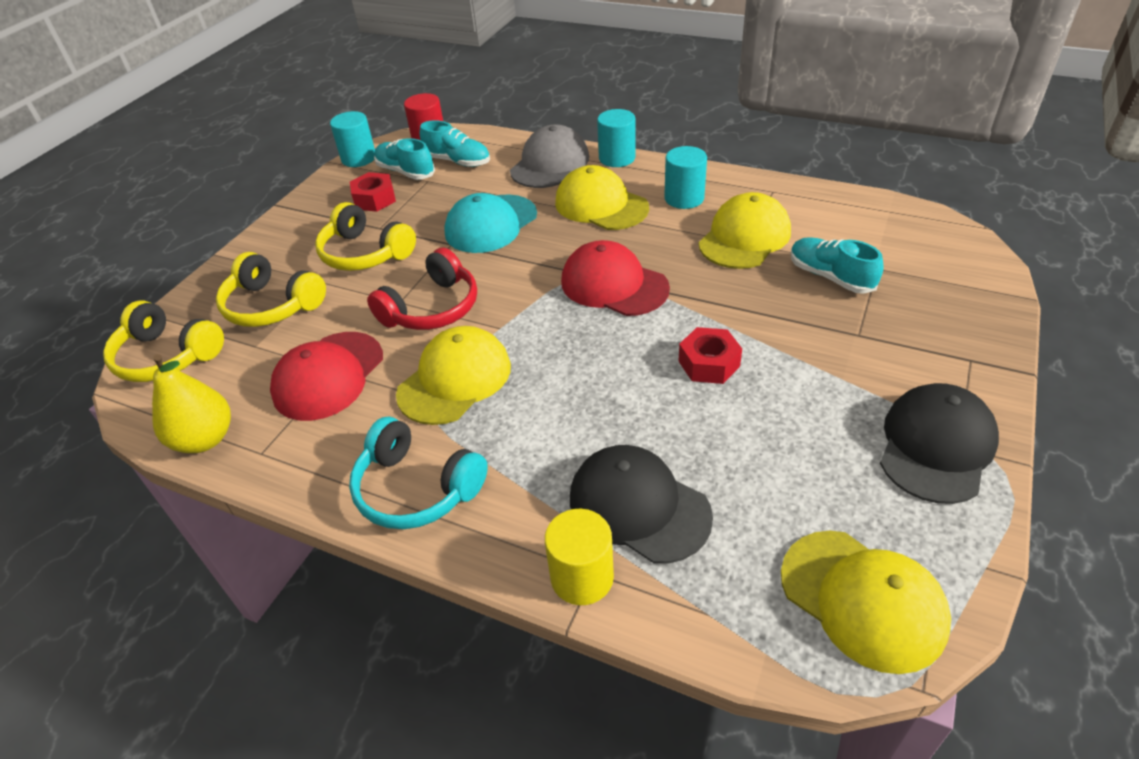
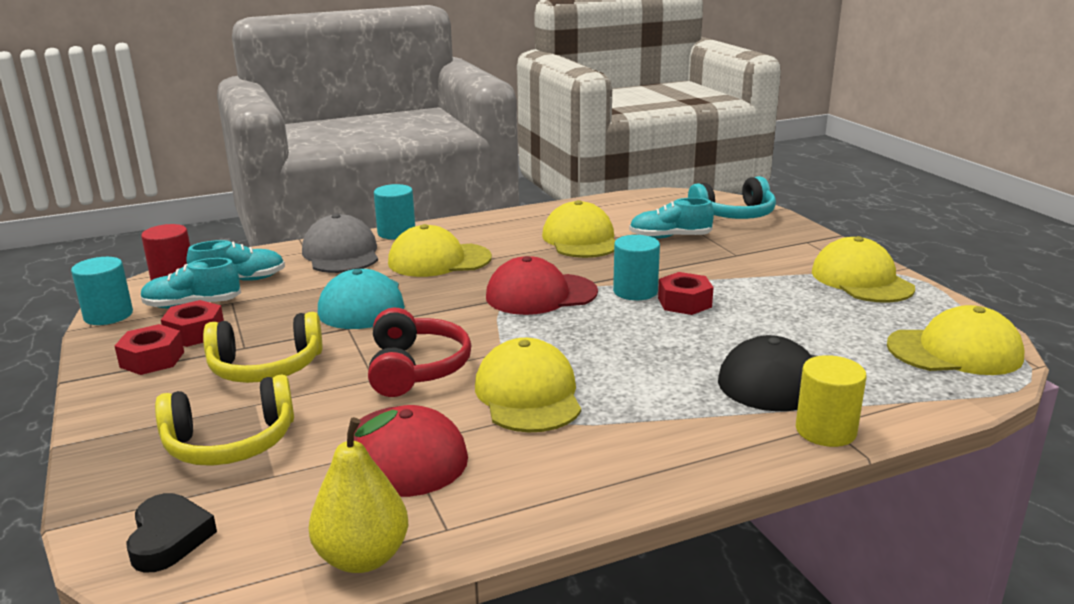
camera: 50 degrees left, 20 degrees down
(167, 356) = (169, 538): yellow headphones -> black heart
(329, 211) = (152, 359): none -> red nut
(416, 489) = (631, 462): turquoise headphones -> turquoise headphones (734, 215)
(684, 198) = (497, 236): turquoise cylinder -> turquoise cylinder (635, 291)
(936, 446) = (861, 280): black cap -> yellow cap

